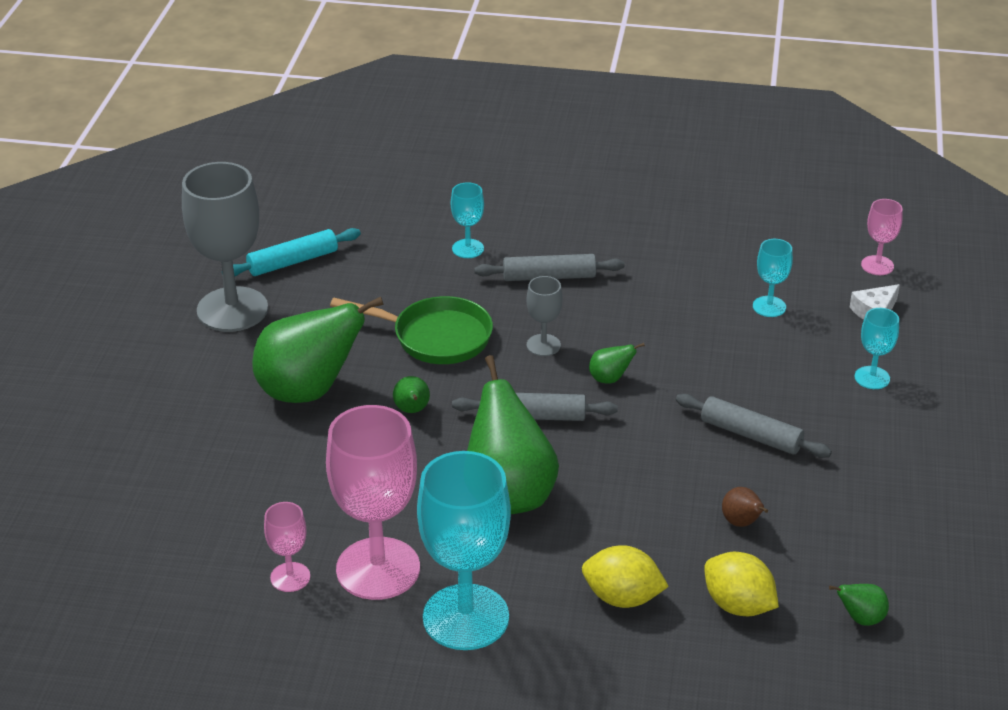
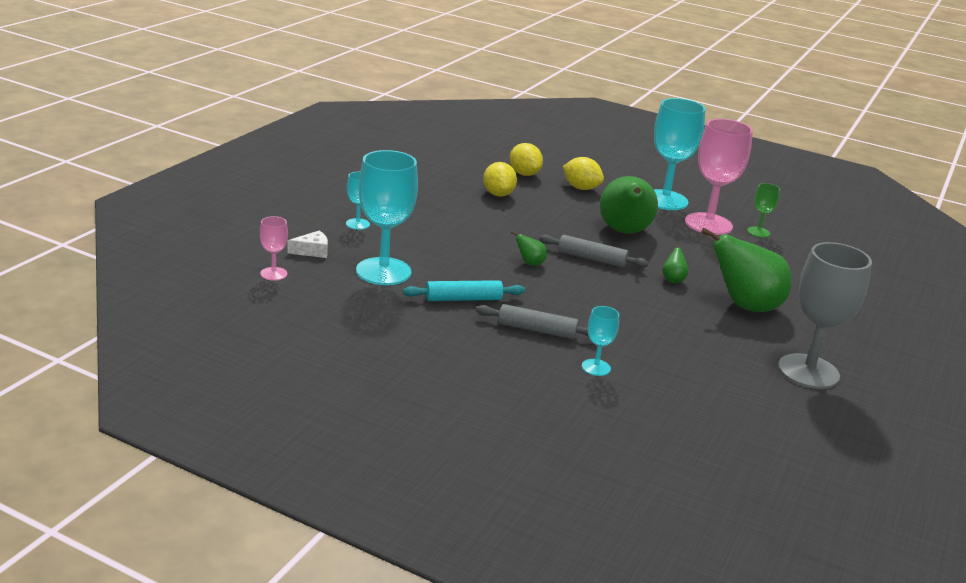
camera: 165 degrees left, 10 degrees down
(290, 577) = (758, 232): pink goblet -> green goblet
(293, 262) = (756, 396): turquoise rolling pin -> turquoise rolling pin (463, 299)
(435, 337) = (644, 314): green pan -> none
(543, 345) = (566, 290): grey goblet -> none
(742, 523) = (498, 194): brown pear -> yellow lemon
(751, 435) = (461, 220): grey rolling pin -> none
(769, 306) = (383, 271): turquoise goblet -> turquoise goblet, size x2.12
(860, 618) = (468, 158): green pear -> none

